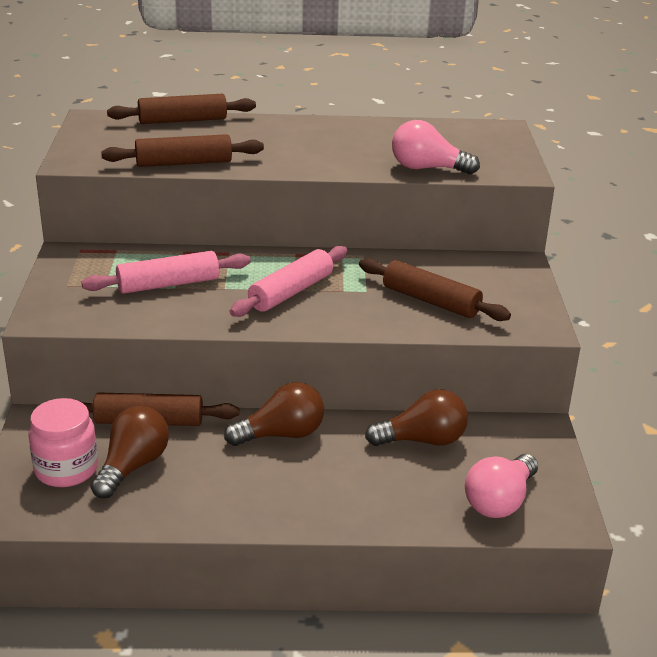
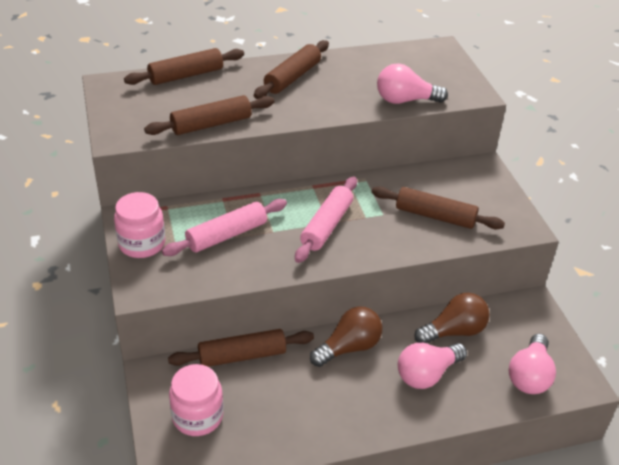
camera: 15 degrees left, 10 degrees up
(68, 279) = (142, 244): none -> pink jar
(132, 466) = (248, 402): brown light bulb -> none
(304, 135) = (292, 77): none -> brown rolling pin
(365, 477) = (427, 374): none -> pink light bulb

